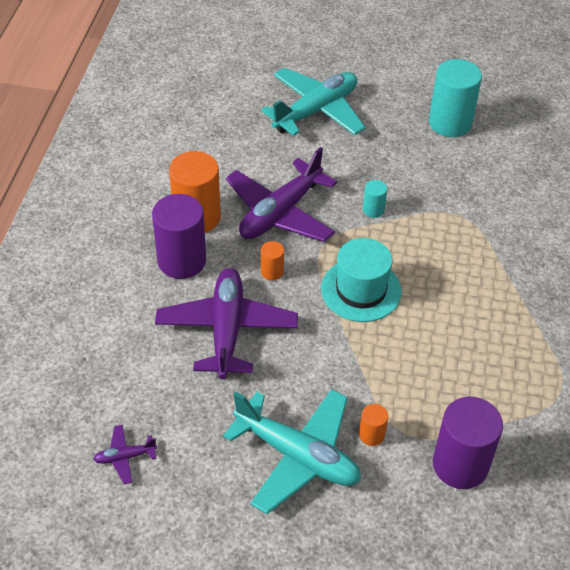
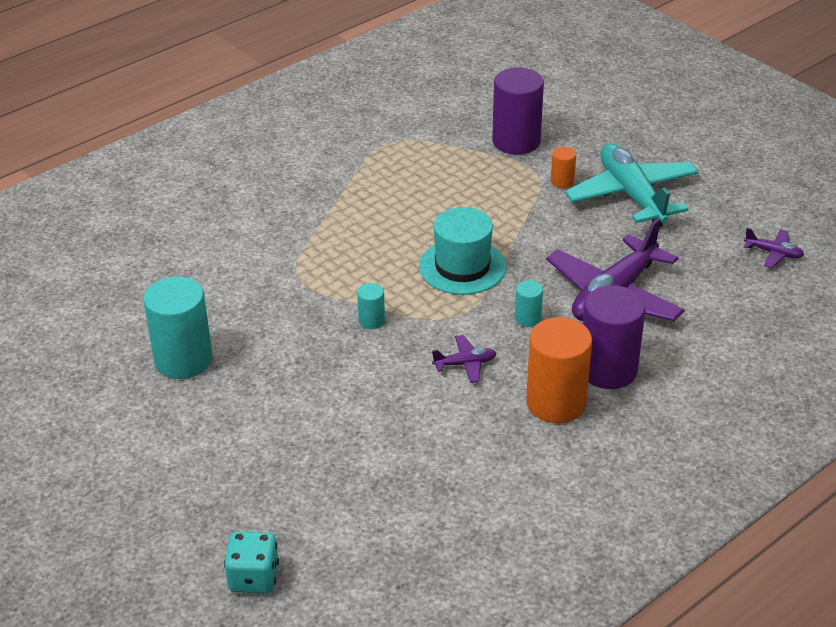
camera: 140 degrees left, 10 degrees down
(268, 45) = (254, 578): none -> turquoise dice
(272, 272) = (528, 318): orange cylinder -> turquoise cylinder
(280, 213) = (465, 364): purple plane -> purple plane, size x0.43
(316, 111) = (303, 451): turquoise plane -> none

